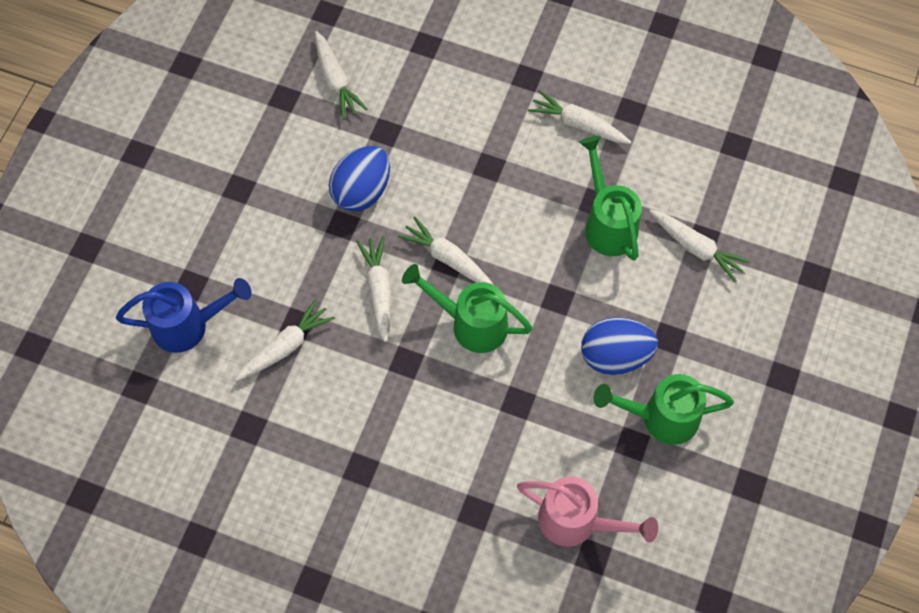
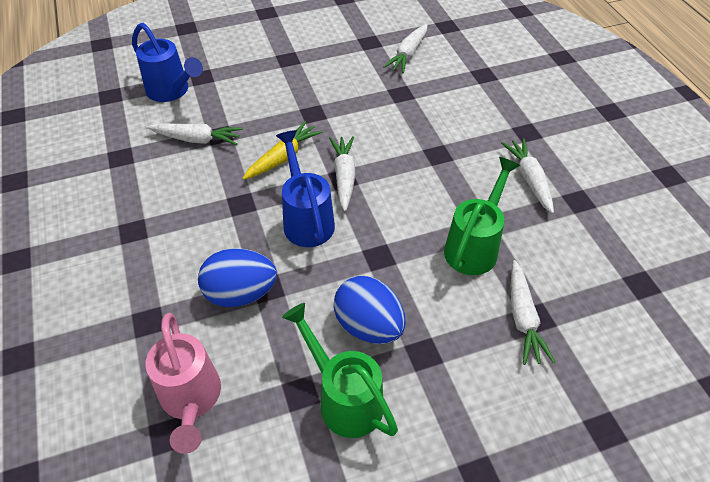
camera: 50 degrees right, 15 degrees down
(362, 191) = (346, 108): blue egg -> blue egg (241, 293)
(378, 290) = (283, 157): white carrot -> yellow carrot
(471, 324) = (306, 219): green watering can -> blue watering can

